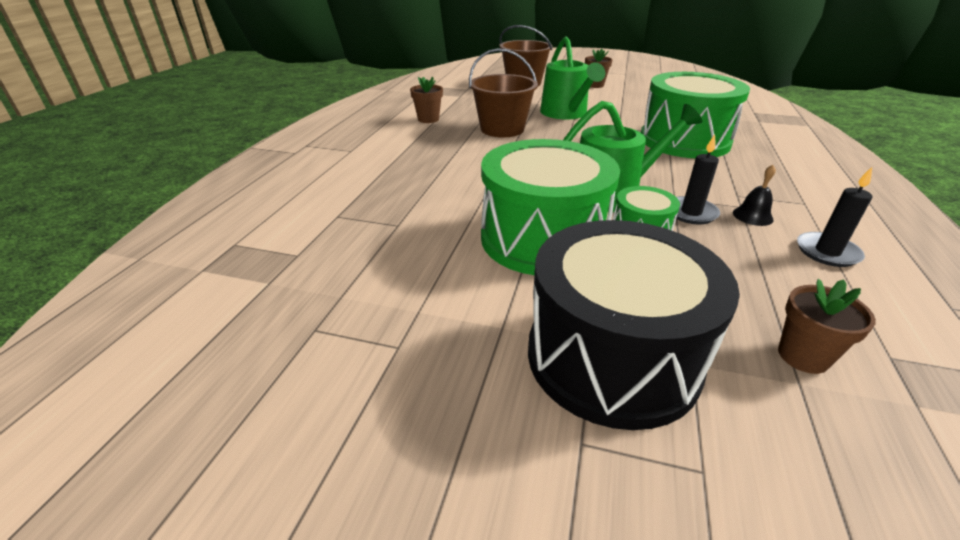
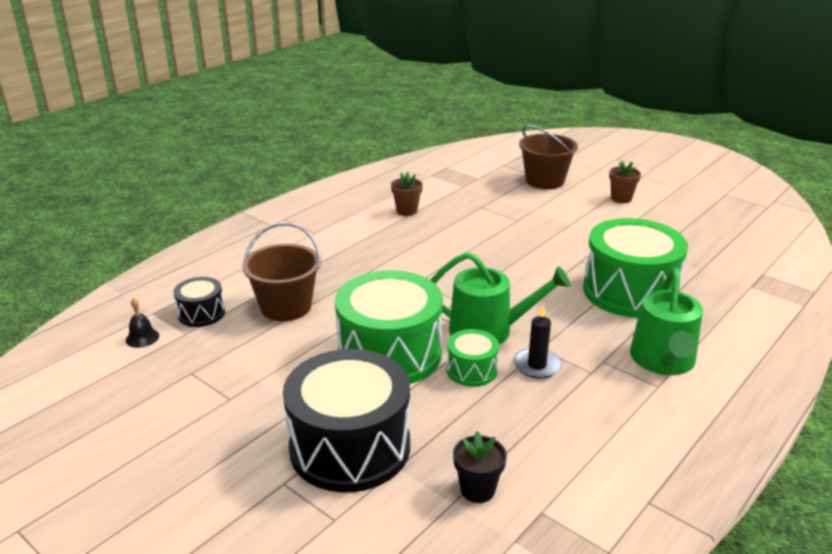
camera: 25 degrees right, 5 degrees down
(275, 254) = (201, 313): none -> black drum
(502, 129) = (463, 237): brown bucket -> brown bucket (286, 307)
(566, 113) = (546, 231): green watering can -> green watering can (663, 361)
(752, 216) = (589, 383): black bell -> black bell (142, 338)
(803, 356) = (477, 489): brown flower pot -> black flower pot
(827, 252) = (610, 431): black candle -> none

